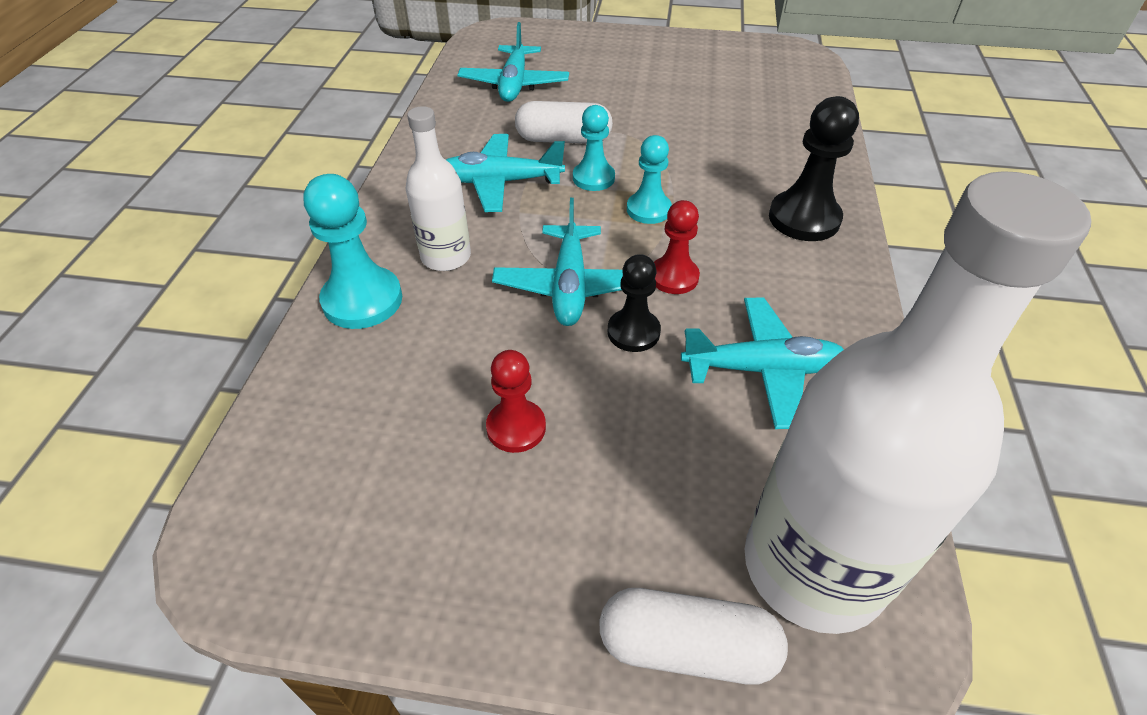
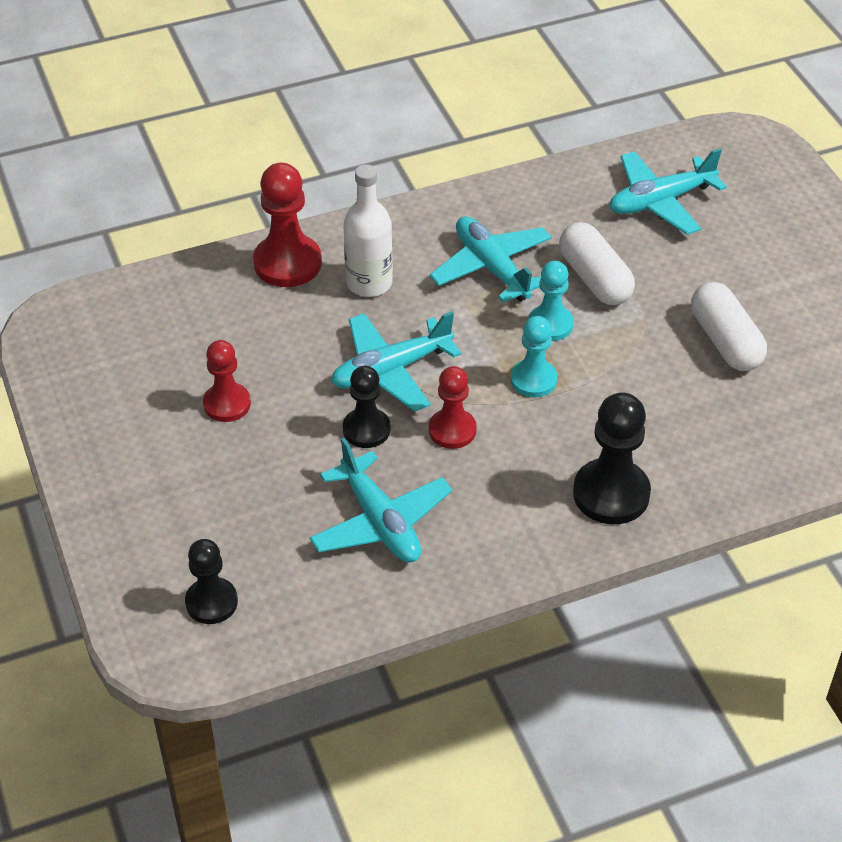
camera: 60 degrees right, 0 degrees up
(362, 300) = (287, 263): turquoise pawn -> red pawn
(687, 647) = (115, 555): white capsule -> white capsule (725, 341)
(813, 567) = (211, 602): white bottle -> black pawn

